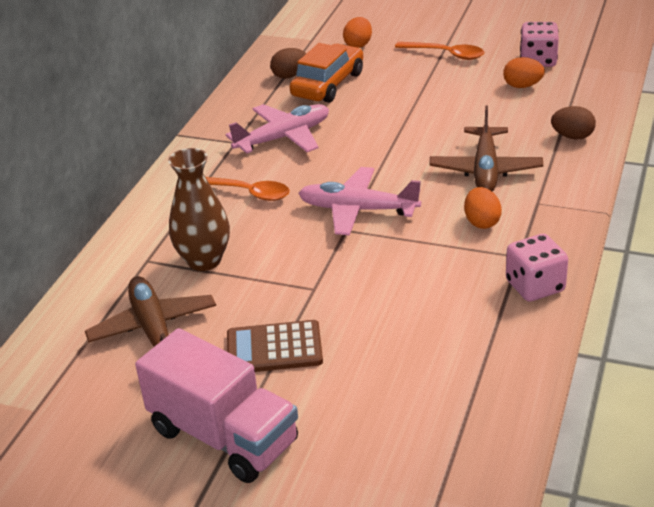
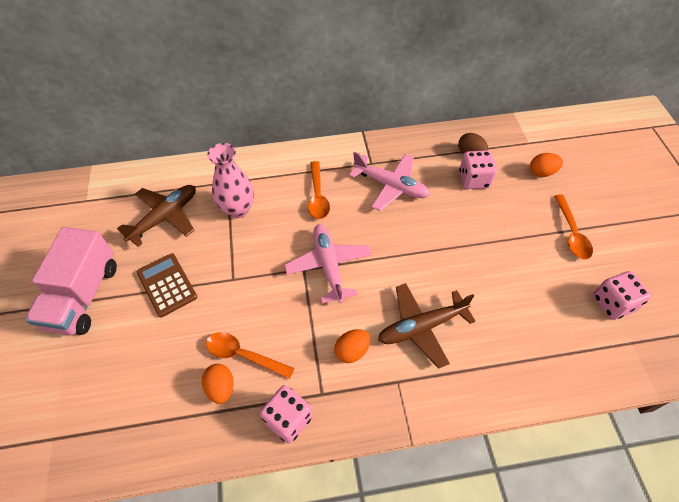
camera: 60 degrees right, 20 degrees up
(204, 260) = (238, 209): brown vase -> pink vase
(328, 84) = (474, 179): orange car -> pink dice
(431, 302) = (243, 355): none -> orange spoon
(522, 86) = (562, 307): orange egg -> orange egg (221, 388)
(572, 136) = (508, 374): brown egg -> none

